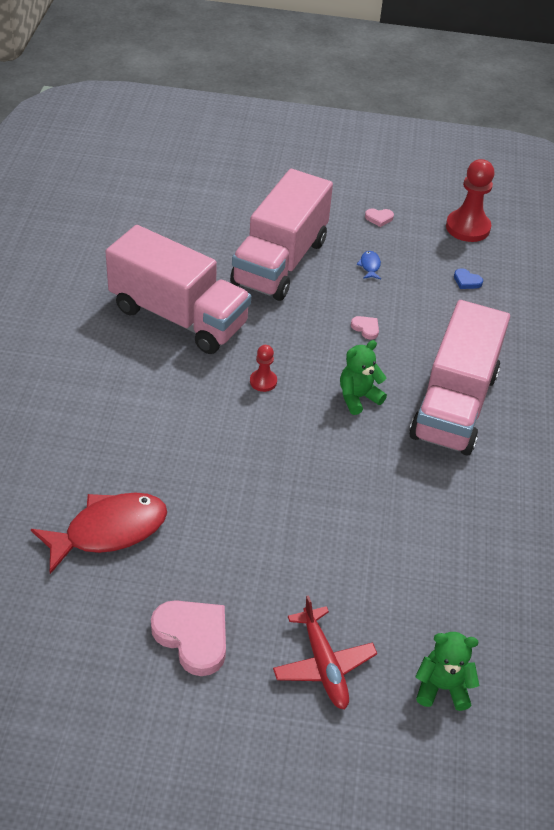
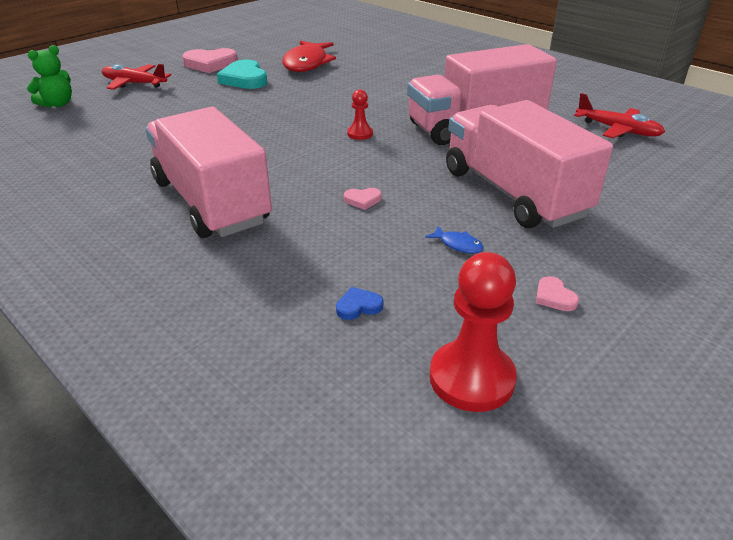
camera: 130 degrees right, 10 degrees down
(111, 237) = (617, 130): none -> red plane
(212, 559) = (244, 79): none -> turquoise heart
(358, 397) = (288, 163): green teddy bear -> none
(379, 218) = (554, 297): pink heart -> pink heart turned 60 degrees counterclockwise

